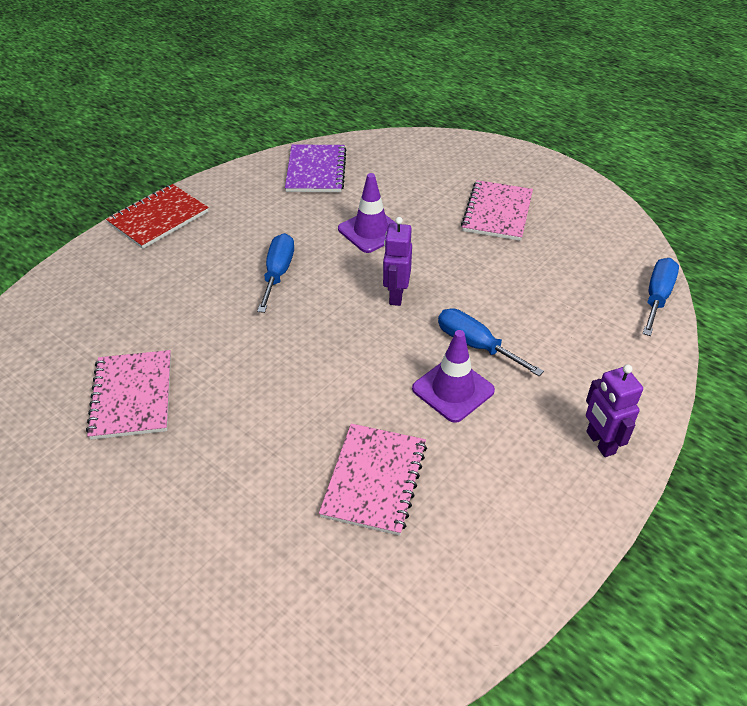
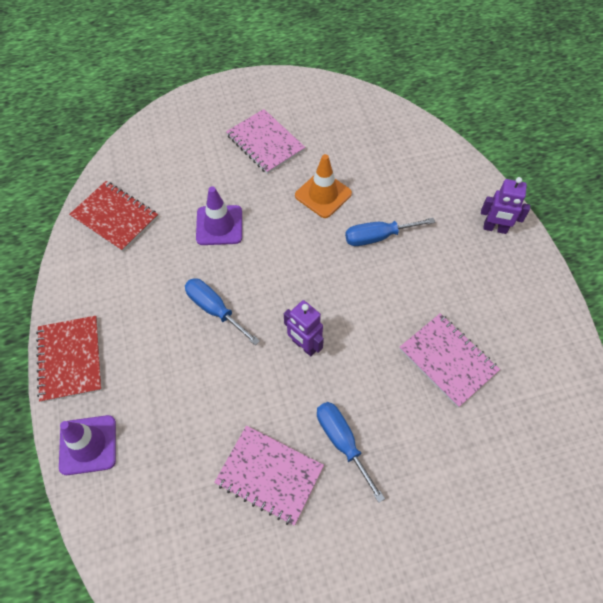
camera: 55 degrees left, 15 degrees up
(316, 170) = (115, 217): purple notebook -> red notebook
(396, 295) = (298, 251): purple robot -> purple robot (304, 345)
(453, 390) = (405, 273): purple traffic cone -> purple traffic cone (88, 445)
(482, 280) = (323, 194): none -> orange traffic cone
(657, 297) = (408, 121): blue screwdriver -> blue screwdriver (342, 442)

